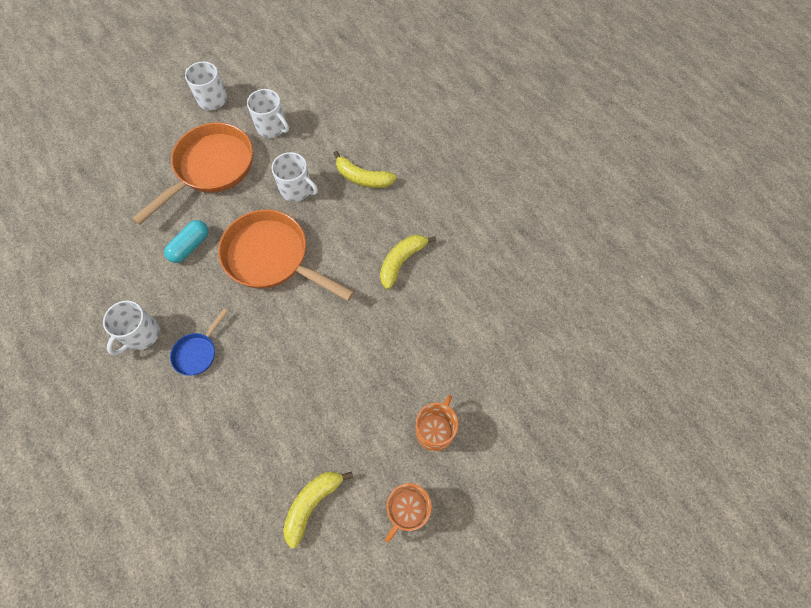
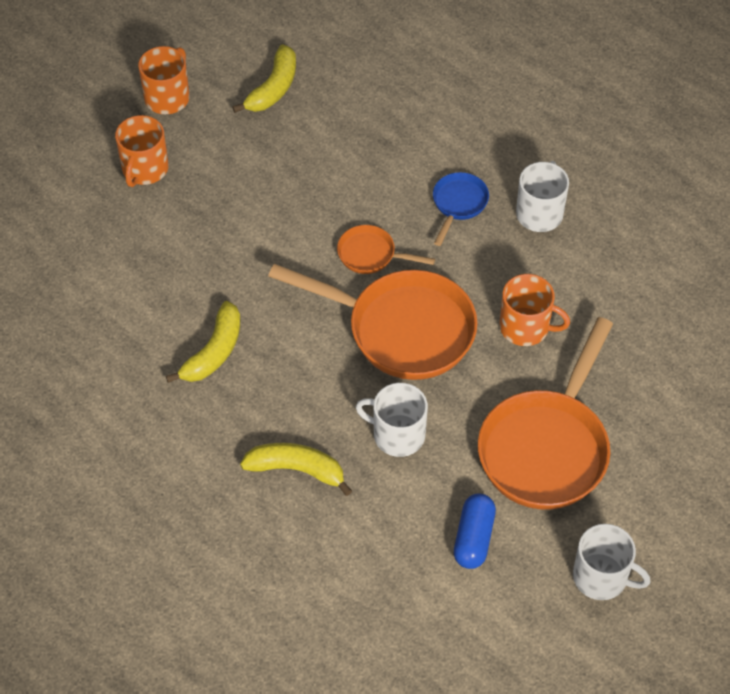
camera: 170 degrees right, 10 degrees down
(190, 246) = (526, 327): turquoise capsule -> orange mug
(272, 127) = (473, 538): white mug -> blue capsule
(276, 319) = (371, 255): none -> orange pan

